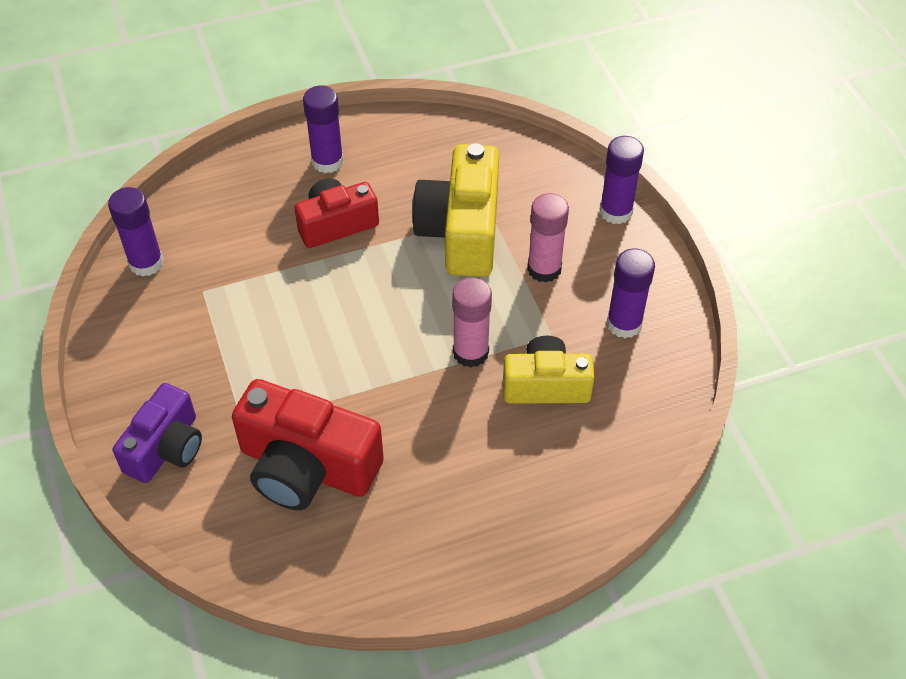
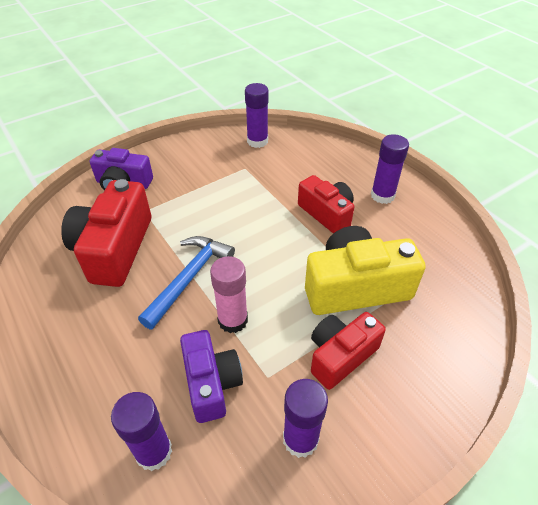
camera: 75 degrees right, 5 degrees down
(392, 386) = (189, 278): none -> blue hammer
(544, 269) = (340, 355): pink glue stick -> red camera
(546, 385) = (211, 383): yellow camera -> purple camera
(615, 212) = (440, 405): purple glue stick -> purple glue stick (154, 452)

